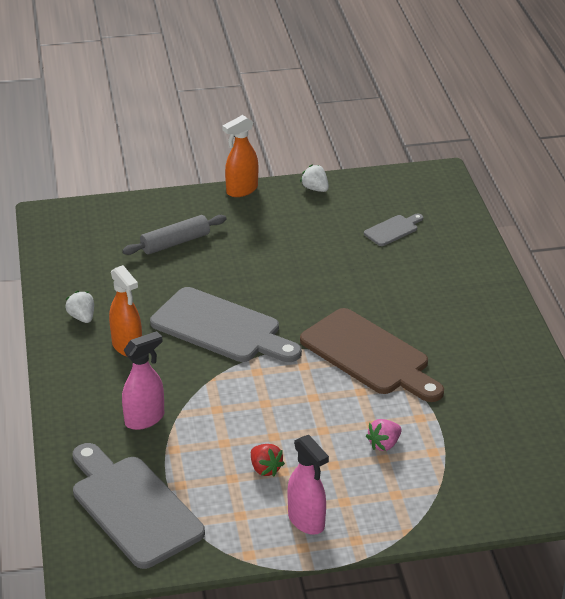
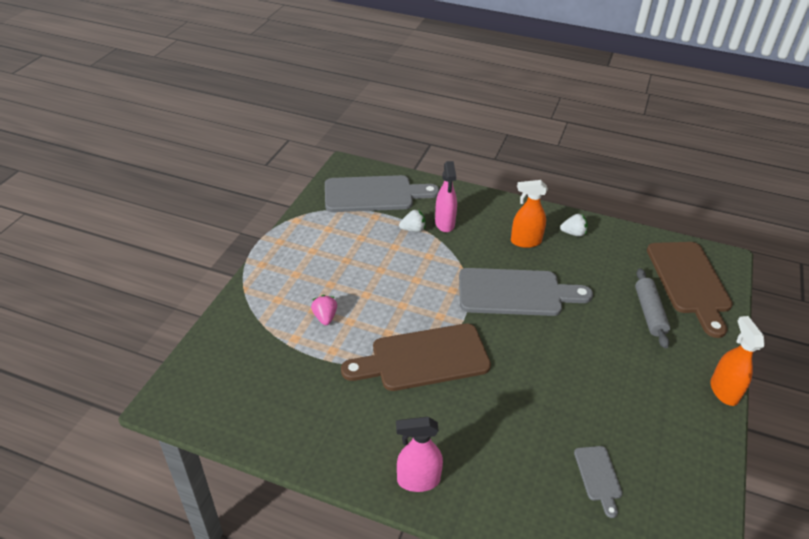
camera: 120 degrees right, 5 degrees up
(105, 229) = (689, 282): none -> brown cutting board
(221, 328) = (516, 293): grey cutting board -> grey cutting board turned 150 degrees counterclockwise
(265, 469) = (355, 254): red strawberry -> none
(306, 521) = (297, 251): pink spray bottle -> pink spray bottle (418, 480)
(315, 189) = (706, 450): white strawberry -> white strawberry (413, 229)

